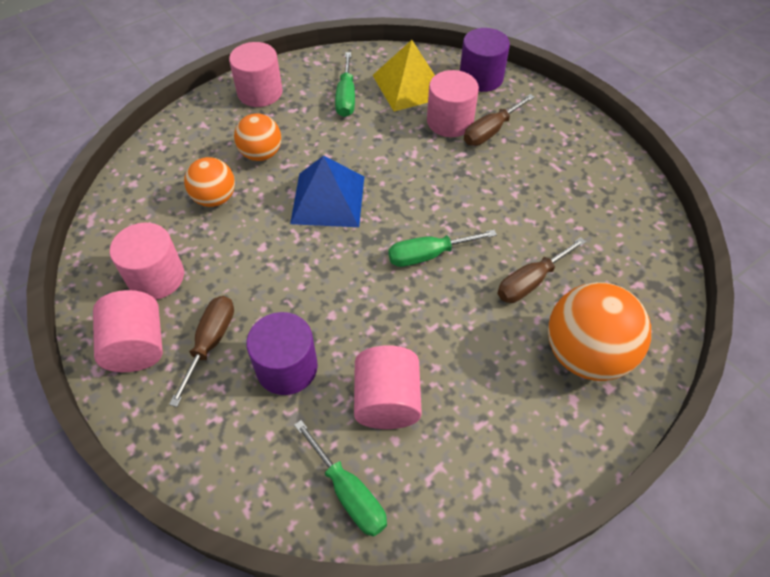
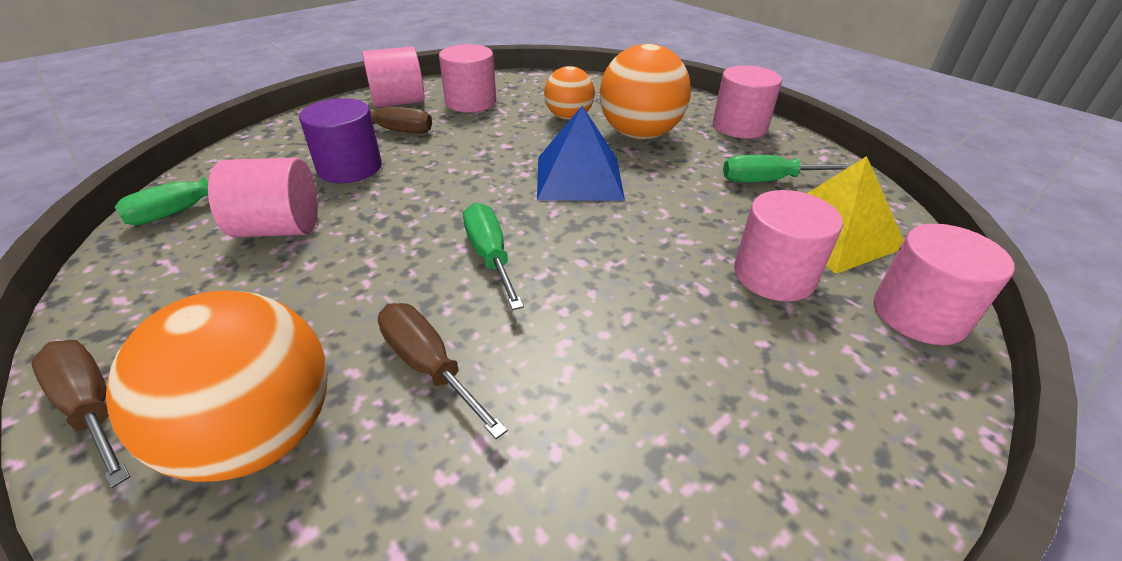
camera: 85 degrees right, 15 degrees down
(261, 154) = (639, 134): orange ball -> orange ball, size x1.65
(481, 78) = (919, 314): purple cylinder -> pink cylinder
(490, 131) = (776, 324): brown screwdriver -> brown screwdriver (92, 407)

